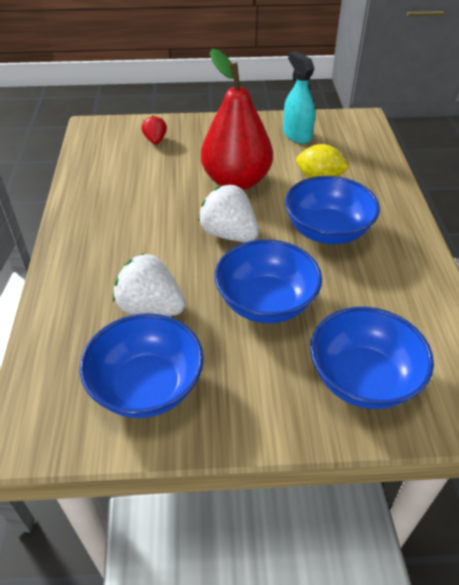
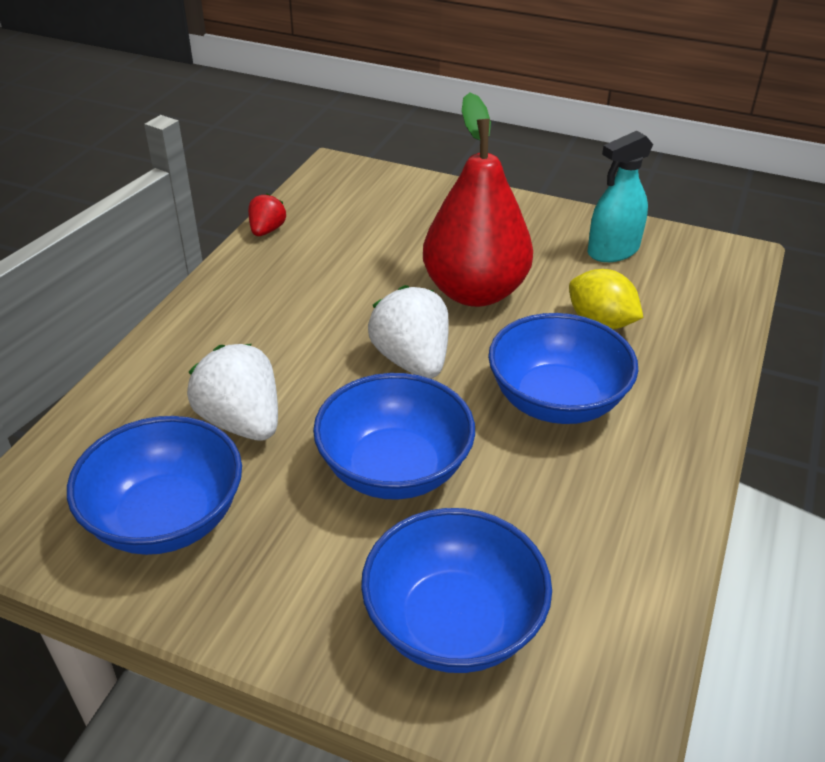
camera: 25 degrees right, 5 degrees down
(155, 140) = (404, 206): red strawberry -> red strawberry (267, 230)
(297, 135) = (613, 251): turquoise spray bottle -> turquoise spray bottle turned 120 degrees counterclockwise

